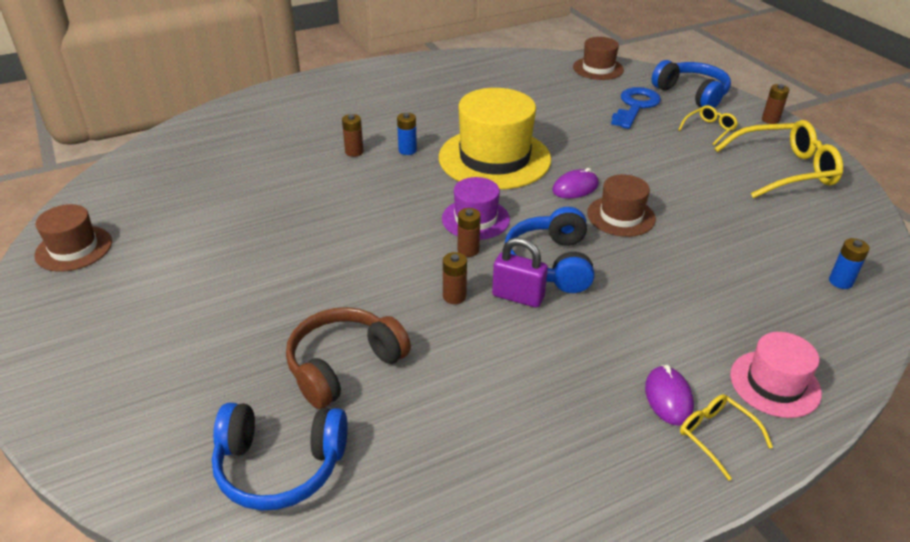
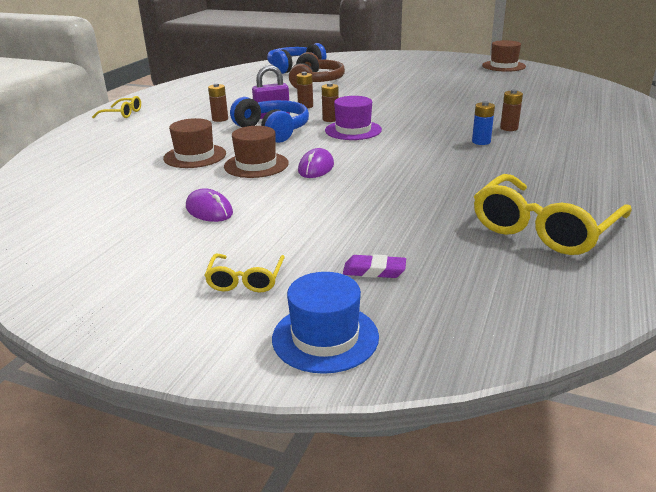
camera: 140 degrees right, 10 degrees down
(494, 158) = (411, 161): yellow hat -> none
(598, 68) = (522, 316): brown hat -> brown hat (195, 156)
(635, 106) = (374, 271): blue key -> purple eraser
(668, 398) = (154, 115): purple mouse -> purple mouse (209, 210)
(692, 94) = (325, 337): blue headphones -> blue hat
(770, 120) = (163, 343): brown battery -> brown battery (220, 119)
(775, 384) = (95, 134): pink hat -> none
(785, 170) = (117, 264): yellow glasses -> yellow glasses (543, 229)
(840, 282) = (47, 188): blue battery -> none

